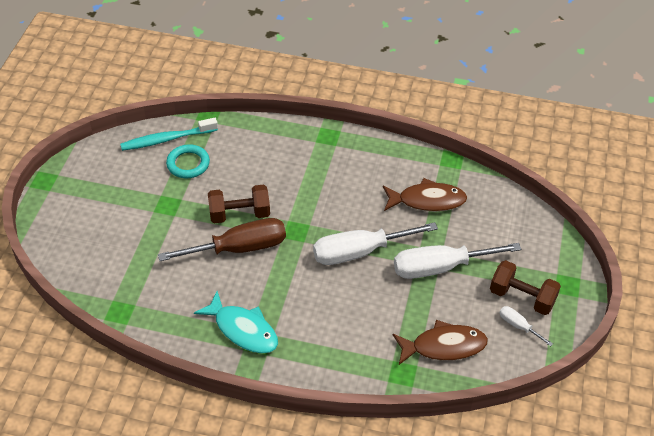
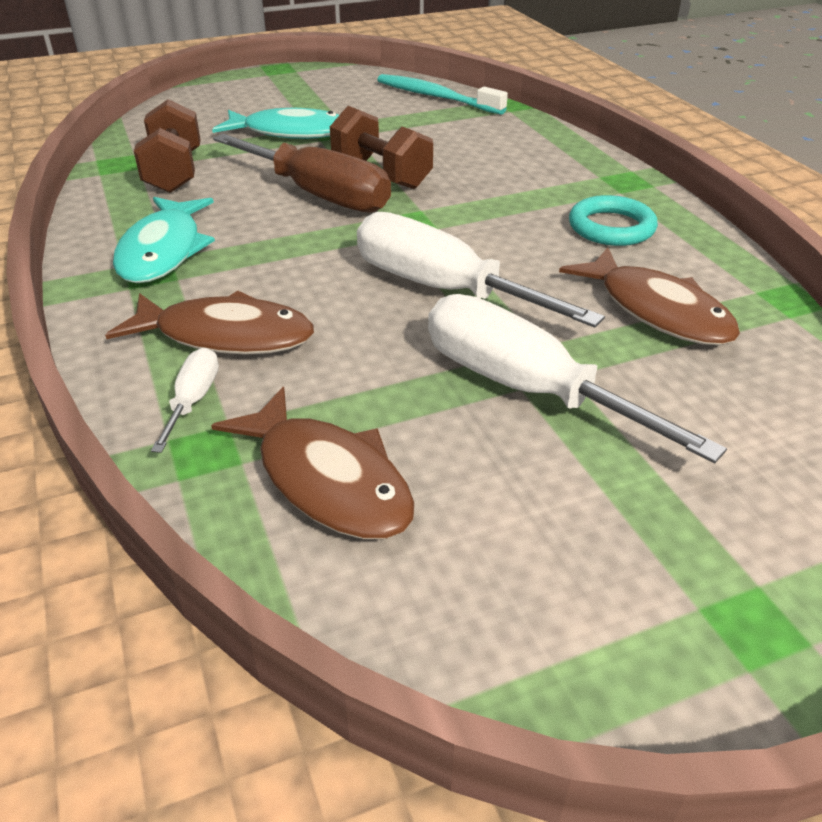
camera: 55 degrees right, 10 degrees down
(152, 223) = (290, 133): none -> turquoise fish
(188, 164) = (417, 119): turquoise ring -> turquoise ring (611, 227)
(335, 337) = (226, 336): none -> brown fish
(518, 326) = (512, 583): white screwdriver -> white screwdriver (193, 400)
(522, 297) = (603, 550): brown dumbbell -> brown dumbbell (174, 172)

